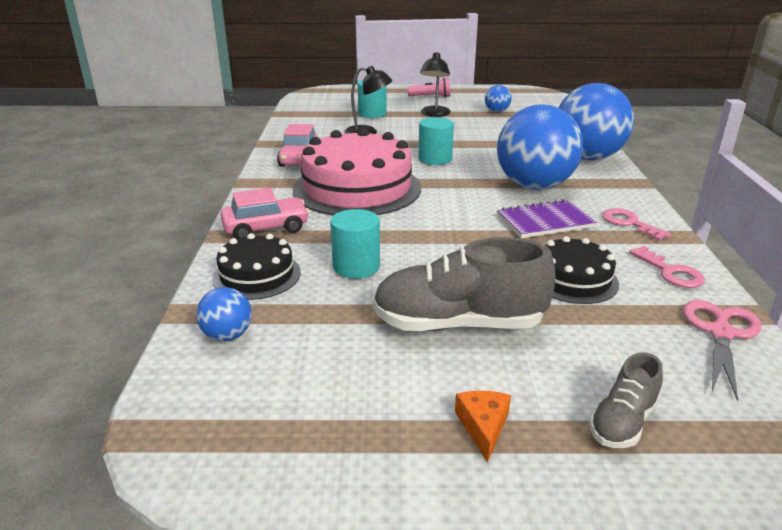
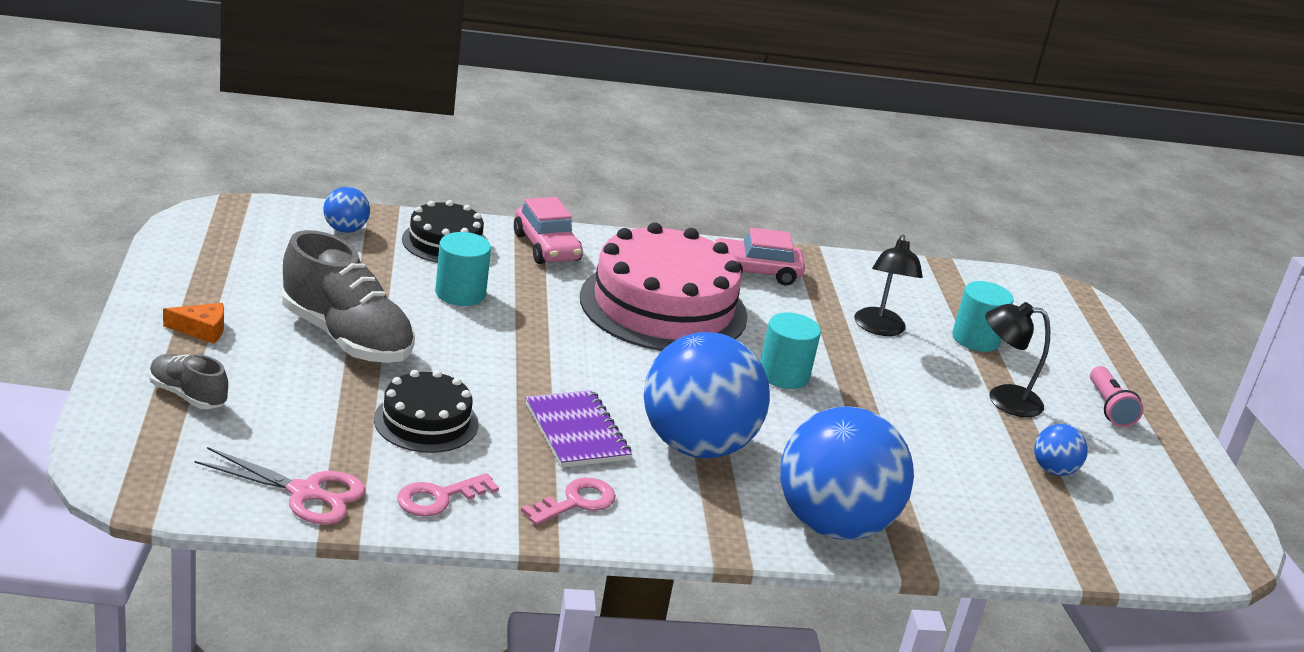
camera: 80 degrees right, 0 degrees up
(458, 324) = (346, 338): grey shoe -> grey shoe turned 135 degrees clockwise

